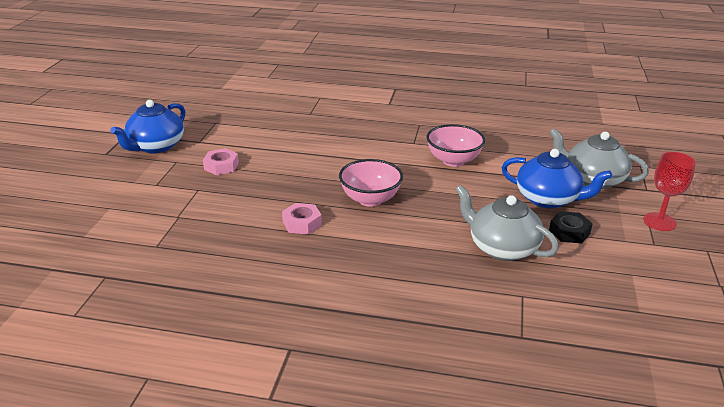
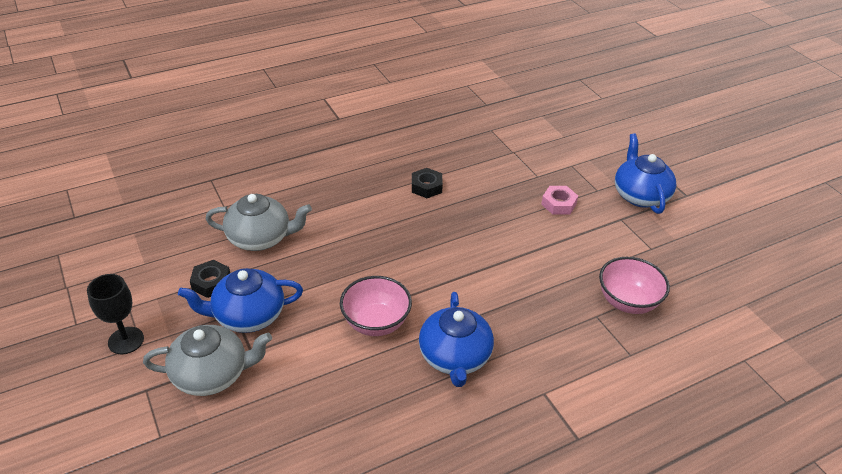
camera: 140 degrees right, 10 degrees up
(302, 223) = (426, 187): pink nut -> black nut
(370, 199) = (403, 233): pink bowl -> pink bowl (627, 302)
(420, 130) = (455, 357): none -> blue teapot
(659, 222) = (126, 340): red goblet -> black goblet

